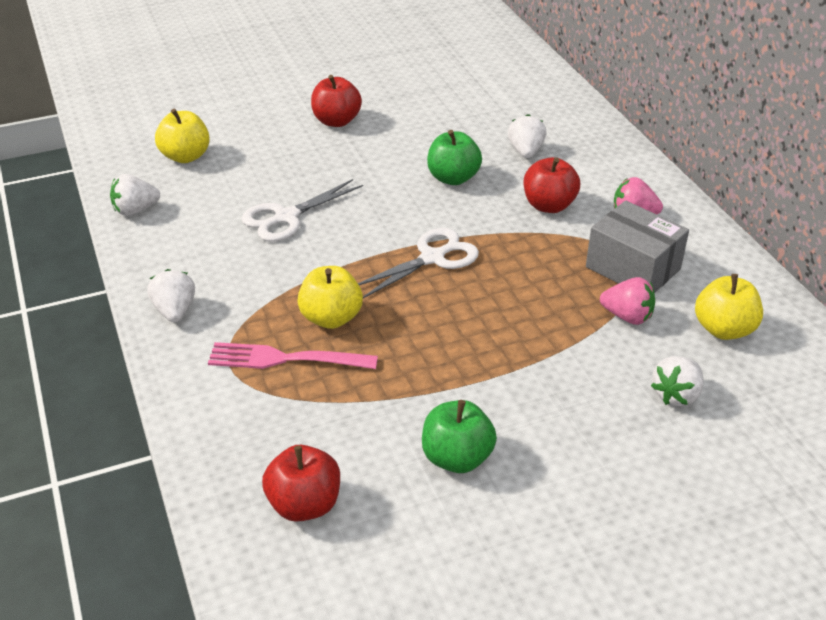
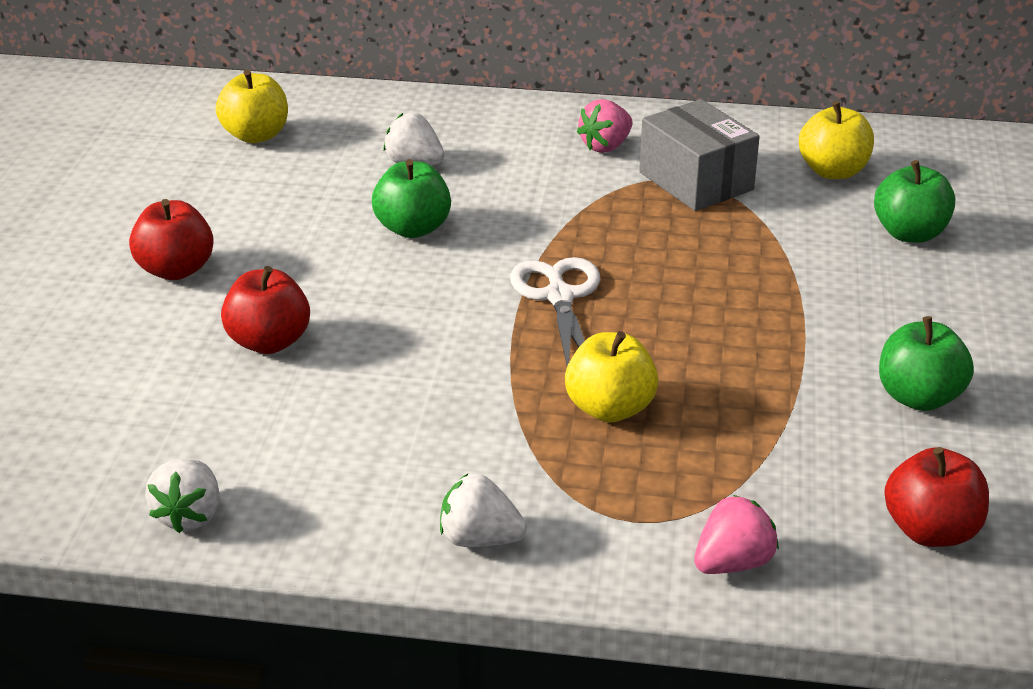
camera: 60 degrees left, 5 degrees down
(185, 156) = (99, 427): yellow apple -> yellow apple (256, 135)
(286, 217) = (359, 380): white scissors -> none
(287, 359) = (661, 468): pink fork -> none
(549, 205) = (536, 187): red apple -> red apple (269, 342)
(627, 316) = (771, 214): pink strawberry -> pink strawberry (733, 563)
(633, 268) = (696, 181): grey box -> grey box turned 75 degrees clockwise
(676, 395) = (909, 233): white strawberry -> green apple

